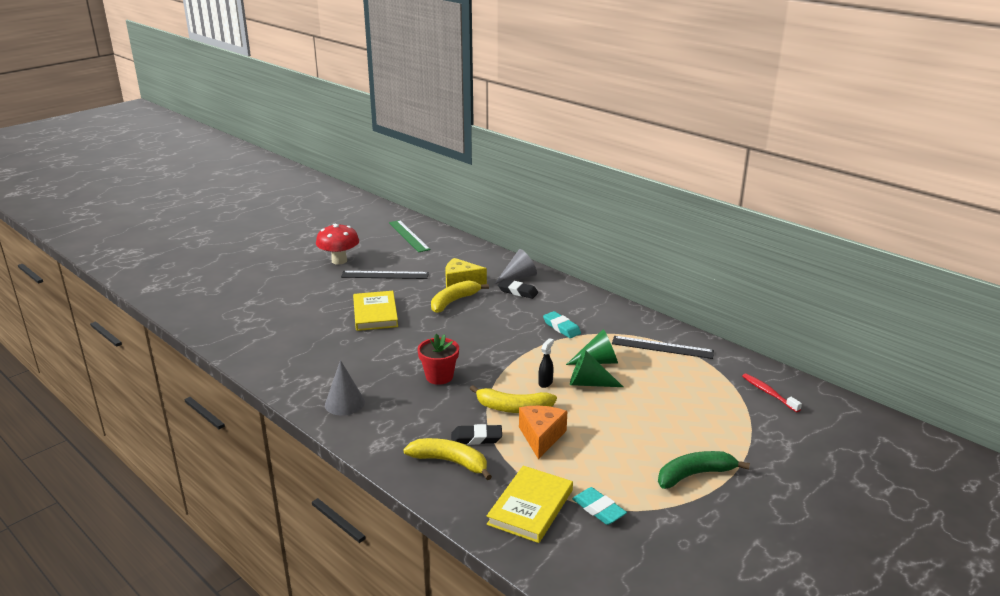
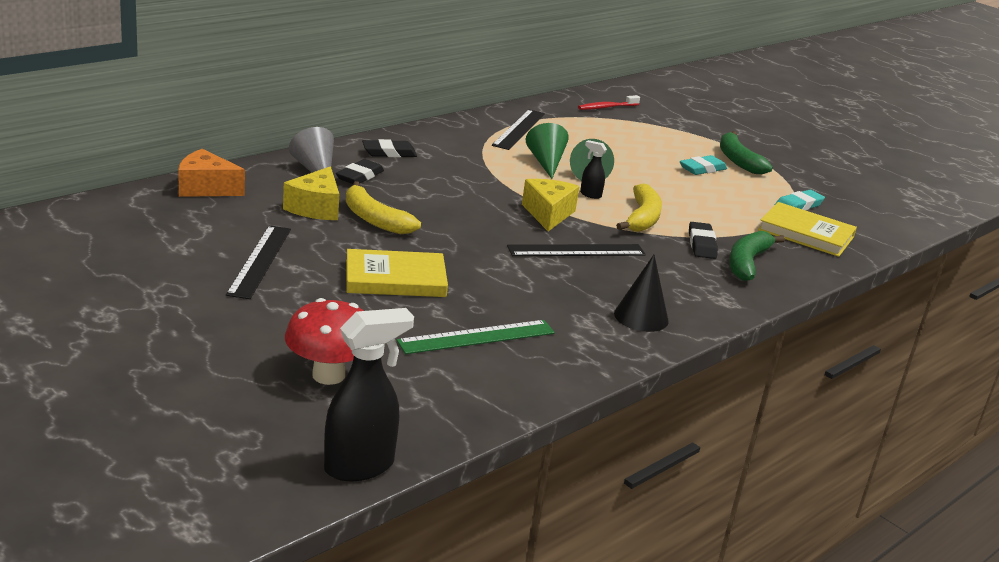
camera: 90 degrees left, 0 degrees up
(185, 318) = (360, 466): none -> black spray bottle
(339, 261) = (177, 297): red mushroom -> red mushroom (328, 375)
(344, 403) = (641, 317): grey cone -> black cone
(409, 236) = (107, 227): green ruler -> green ruler (477, 337)
(439, 376) = (576, 250): red flower pot -> black ruler
(450, 462) = (747, 263): yellow banana -> green banana
(497, 364) = (548, 214): none -> yellow cheese
(541, 437) = (693, 212): orange cheese -> orange cheese (206, 188)
(561, 327) = (465, 167): turquoise eraser -> turquoise eraser (702, 169)
(566, 298) = (389, 153): none -> black eraser

